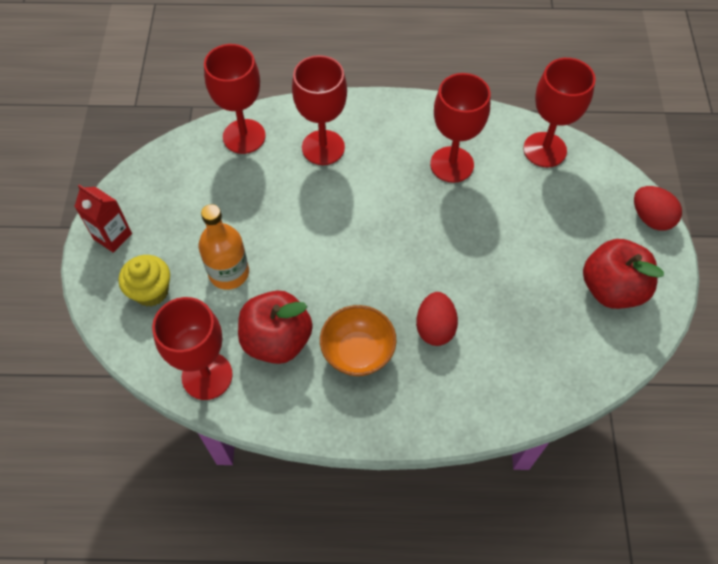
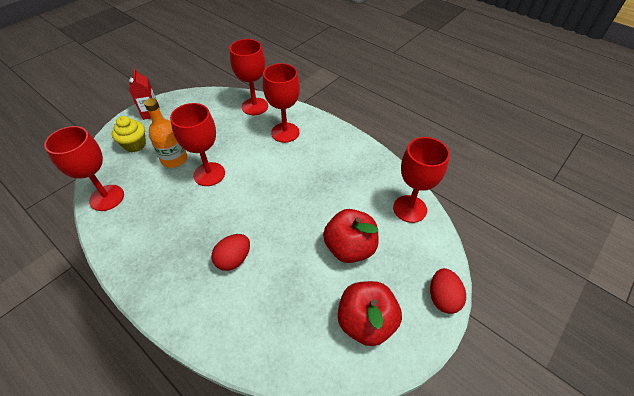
camera: 40 degrees right, 10 degrees down
(277, 340) = (154, 205): red apple -> red apple (349, 248)
(358, 352) = (181, 240): orange bowl -> none
(452, 164) = (343, 181): red goblet -> red goblet (209, 174)

